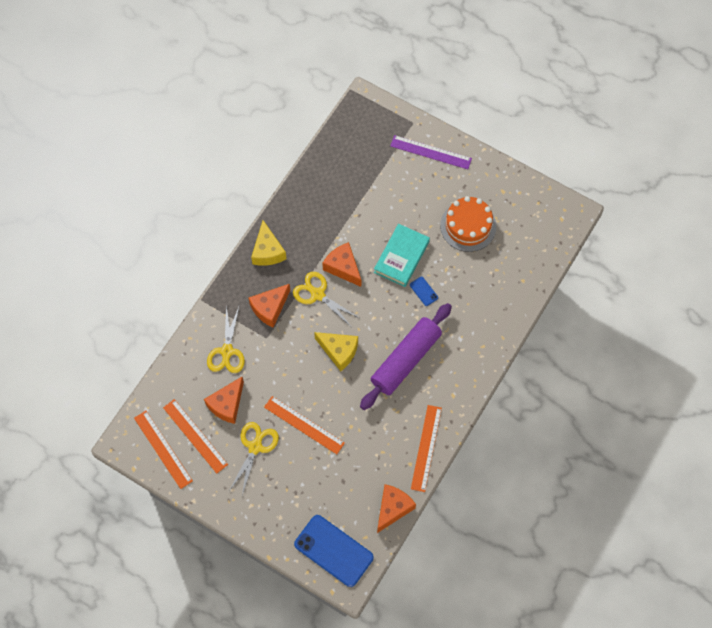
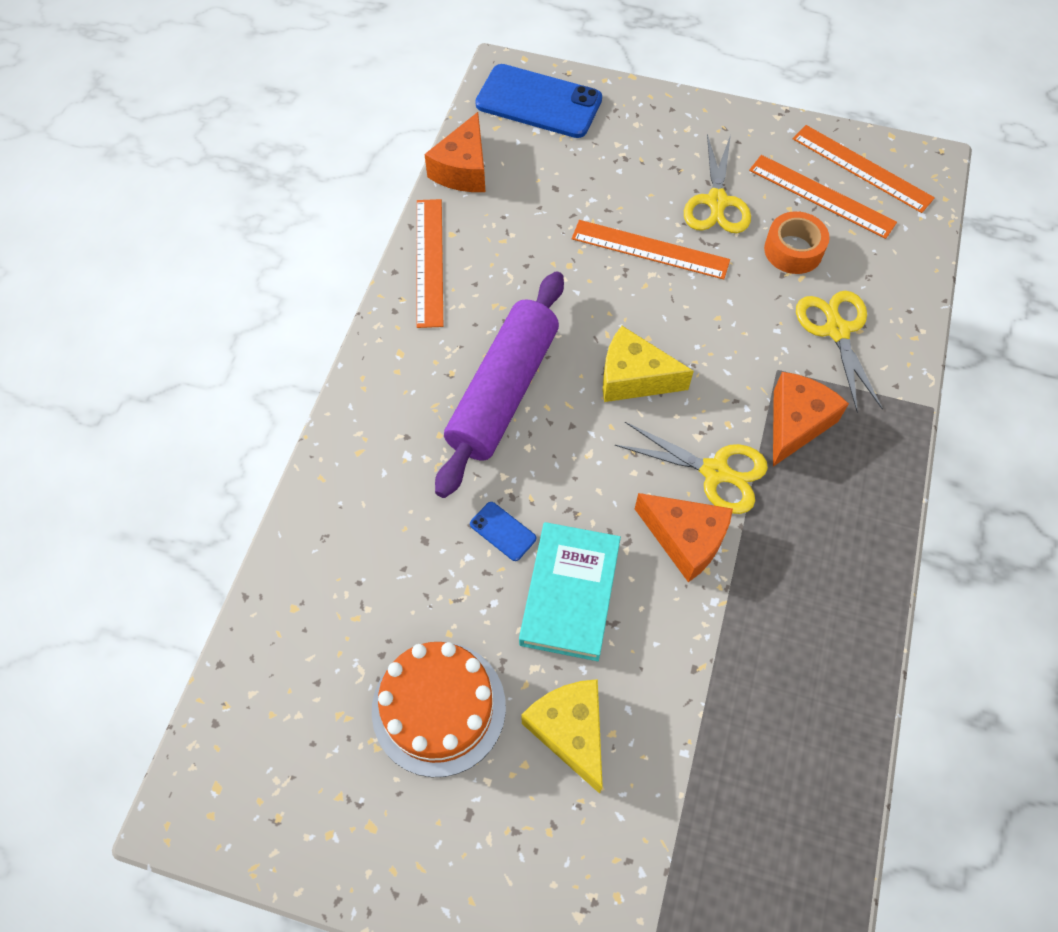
camera: 165 degrees right, 5 degrees down
(227, 404) = (793, 250): orange cheese -> orange tape
(267, 251) = (854, 535): yellow cheese -> yellow cheese (570, 731)
(430, 152) = (576, 893): purple ruler -> none

